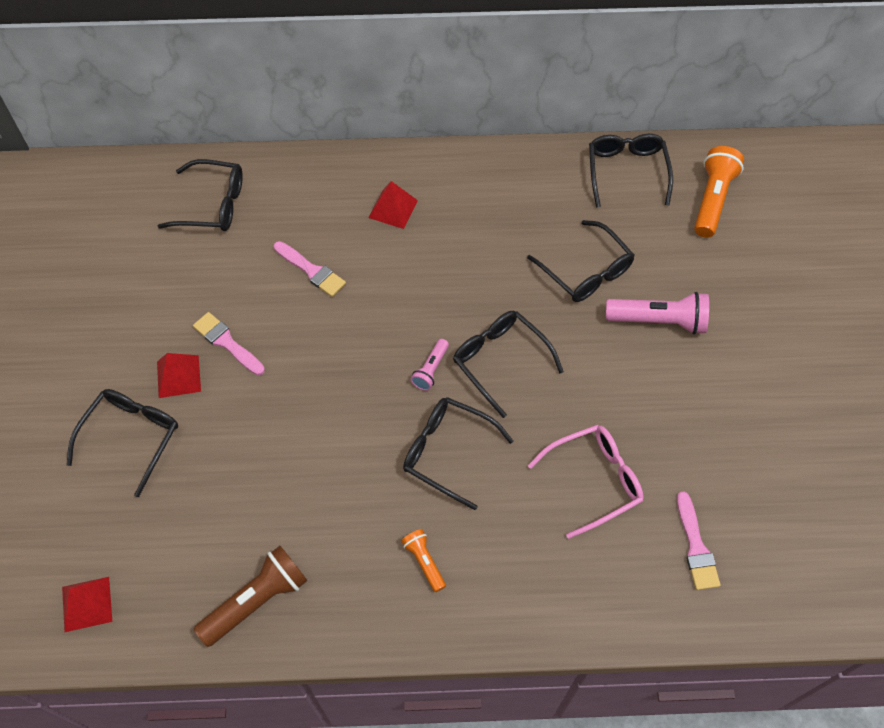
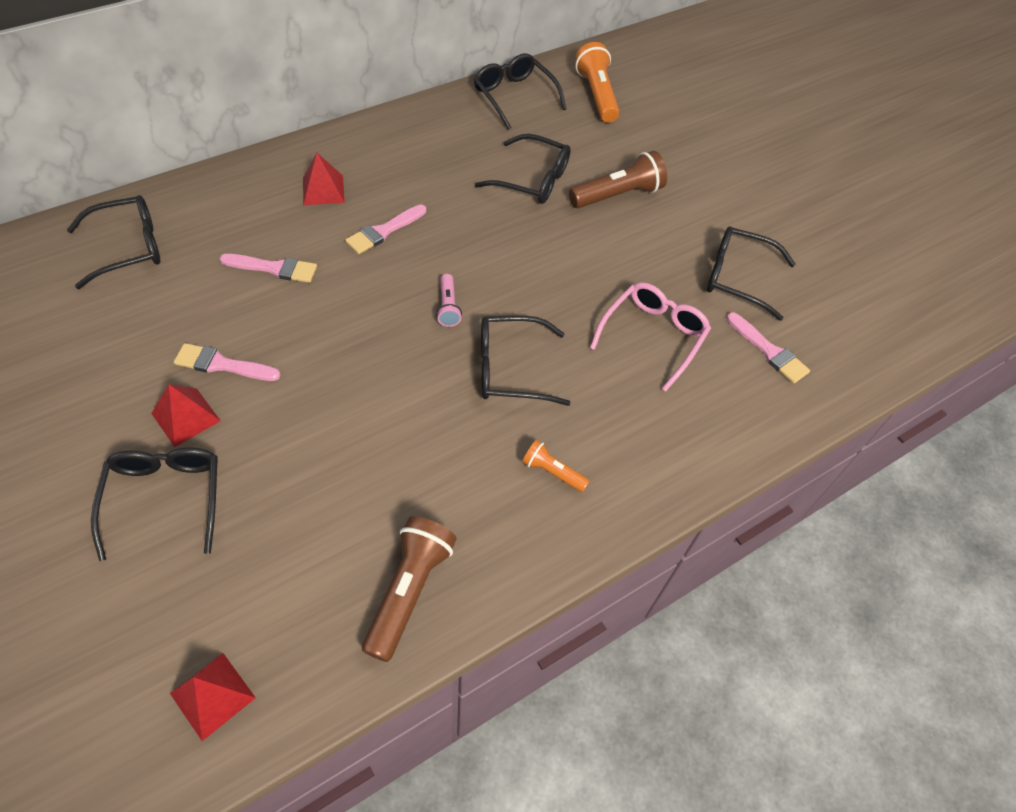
camera: 35 degrees left, 5 degrees down
(420, 271) = (384, 231): none -> pink brush
(500, 361) = (507, 275): black glasses -> black glasses (738, 278)
(659, 321) = (617, 195): pink flashlight -> brown flashlight

